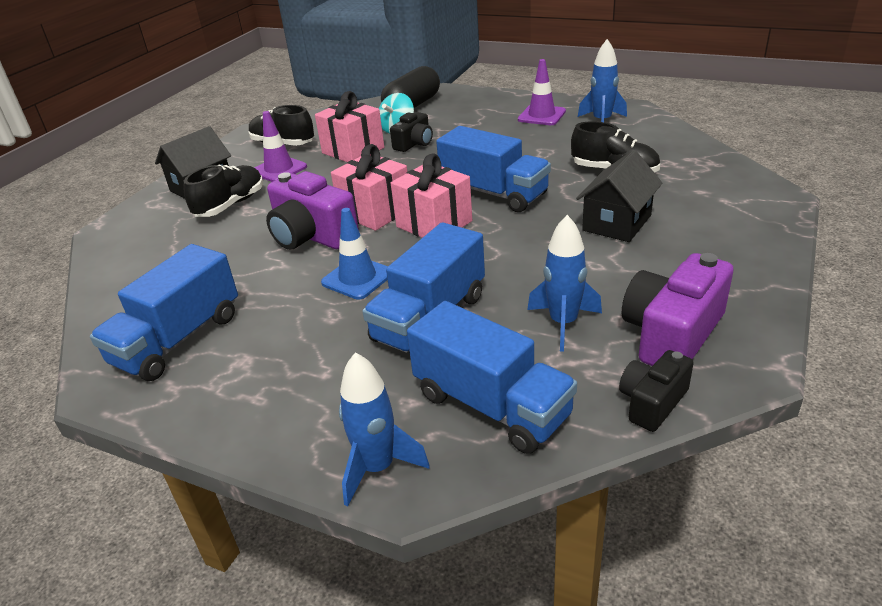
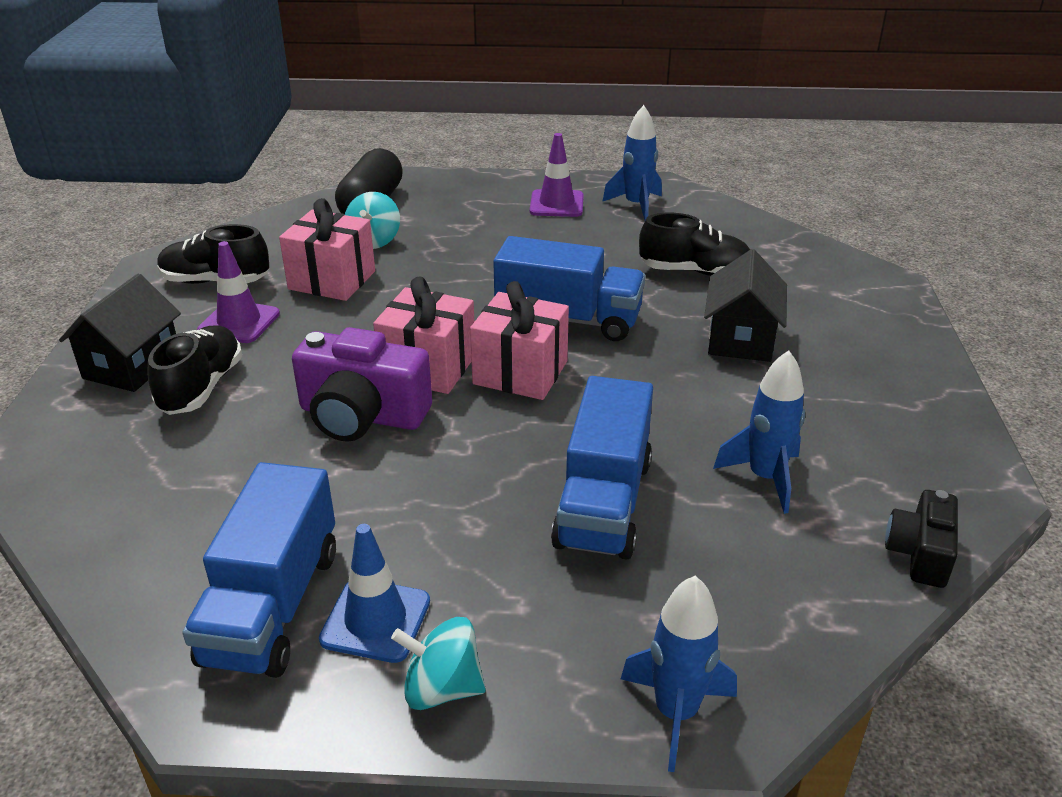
camera: 25 degrees left, 0 degrees up
(239, 412) = (442, 688): none -> turquoise spinning top
(357, 278) = (471, 465): blue traffic cone -> blue traffic cone (375, 620)
(414, 143) = (413, 261): black camera -> none
(491, 405) = (753, 599): blue truck -> none
(671, 334) = (887, 467): purple camera -> none

